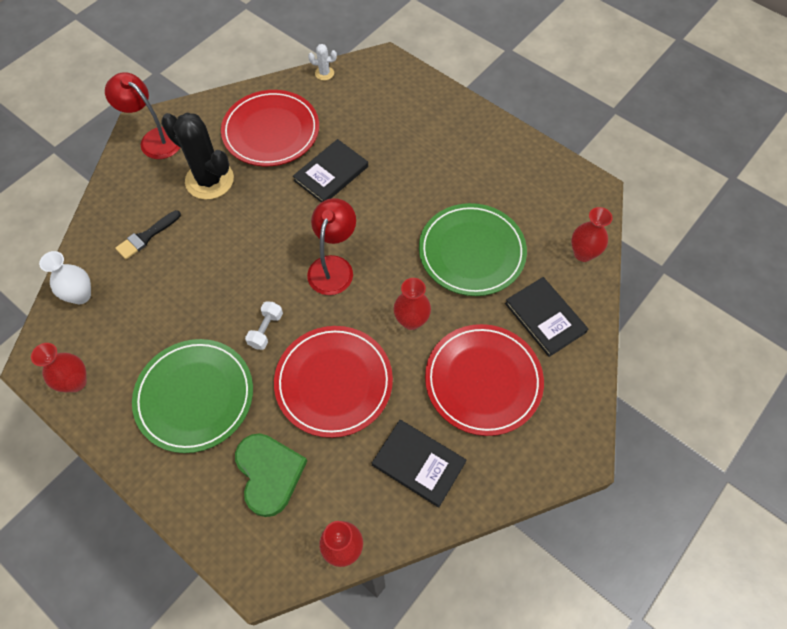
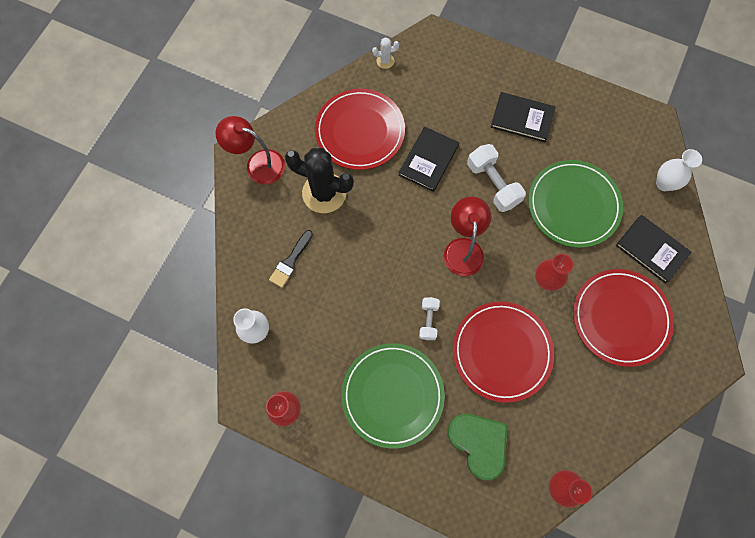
camera: 15 degrees left, 10 degrees up
(390, 211) = (492, 184): none -> white dumbbell
(418, 463) = (593, 401): black book -> black book (522, 118)
(583, 253) = (664, 183): red vase -> white vase

